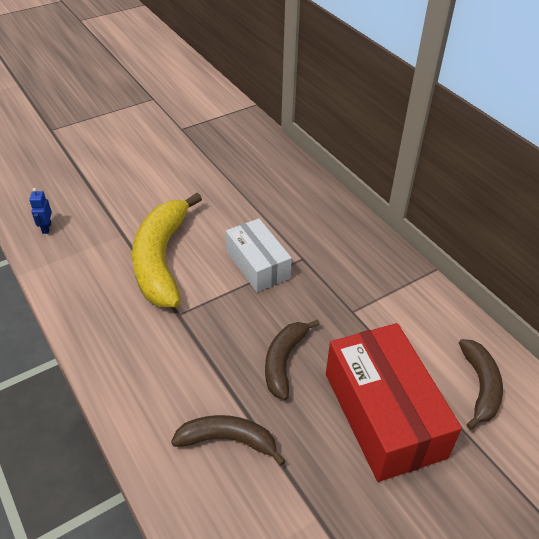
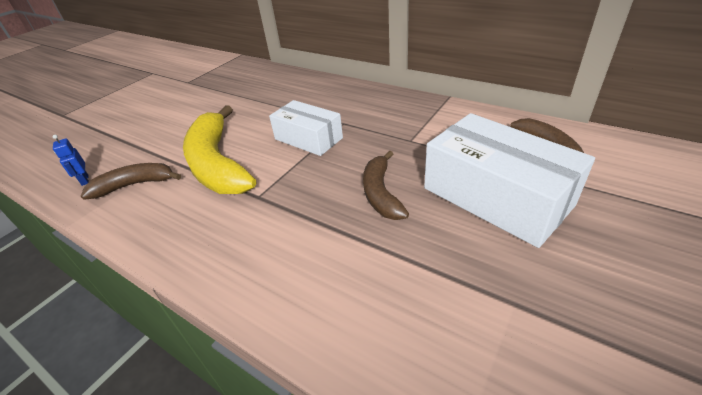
camera: 20 degrees left, 5 degrees down
(228, 440) = (375, 276): brown banana -> brown banana (135, 185)
(383, 414) = (496, 196): red box -> white box

